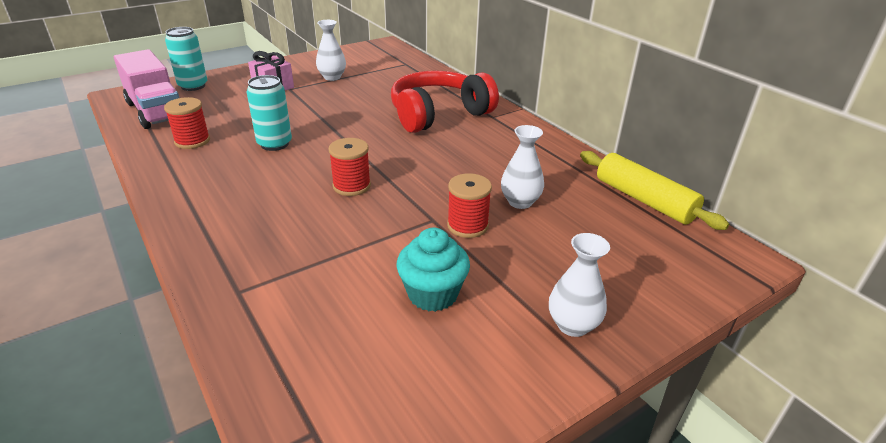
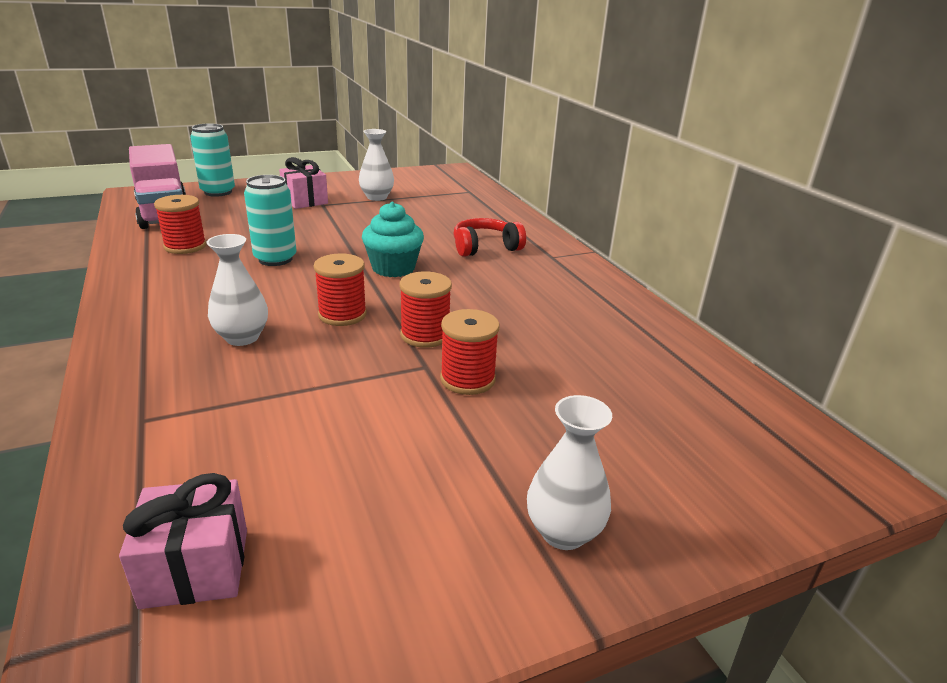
camera: 10 degrees right, 5 degrees down
(336, 389) = (196, 567): none -> pink gift
(422, 195) = (425, 335): none -> red spool
(432, 294) = (384, 459): turquoise cupcake -> turquoise cupcake (393, 268)
(438, 114) = (485, 248): red headphones -> red headphones, size x0.56
(520, 202) = (549, 359): white vase -> white vase (242, 337)
(644, 200) = (723, 377): yellow rolling pin -> none

